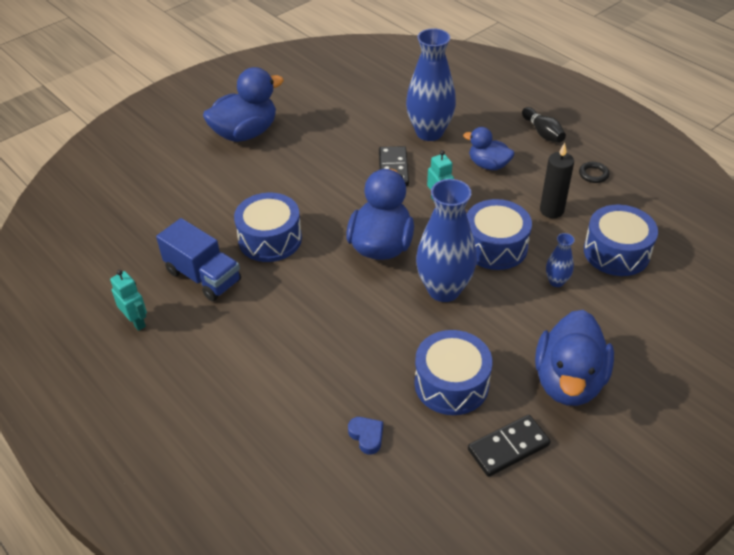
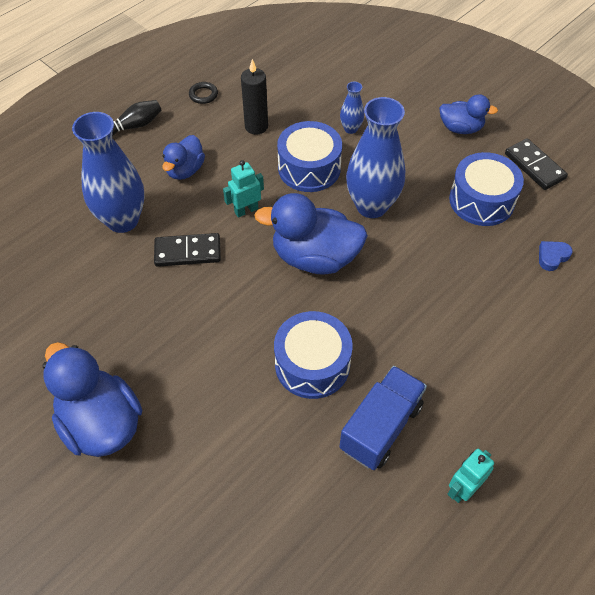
camera: 95 degrees left, 10 degrees up
(568, 381) = (460, 128): blue duck -> blue duck, size x0.58
(616, 252) = (310, 89): blue drum -> none

